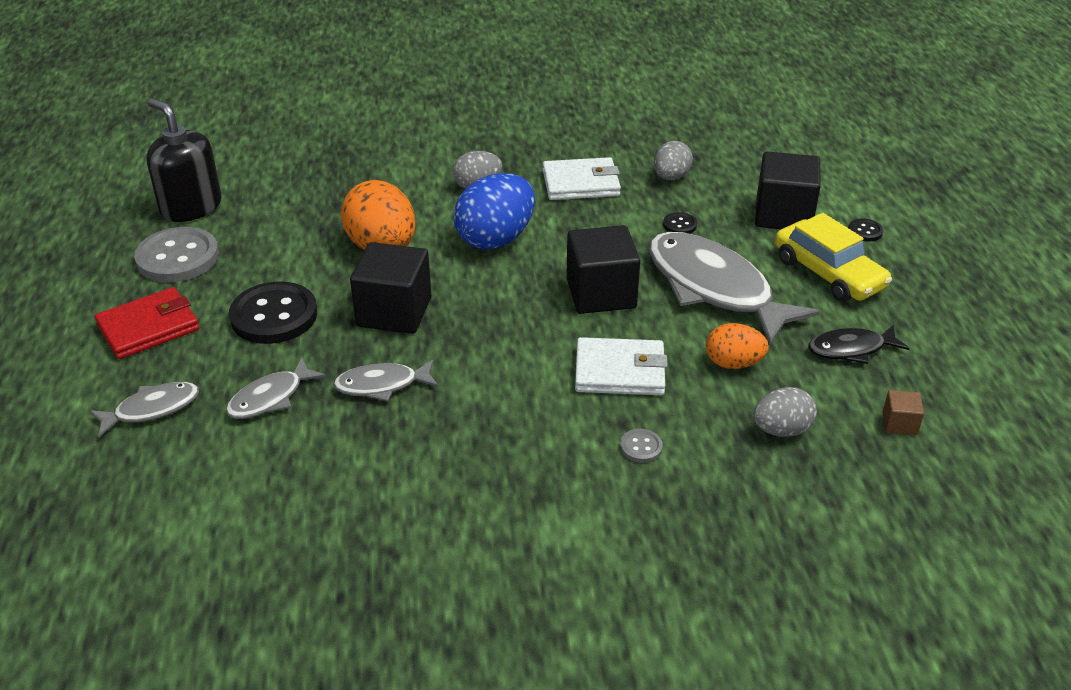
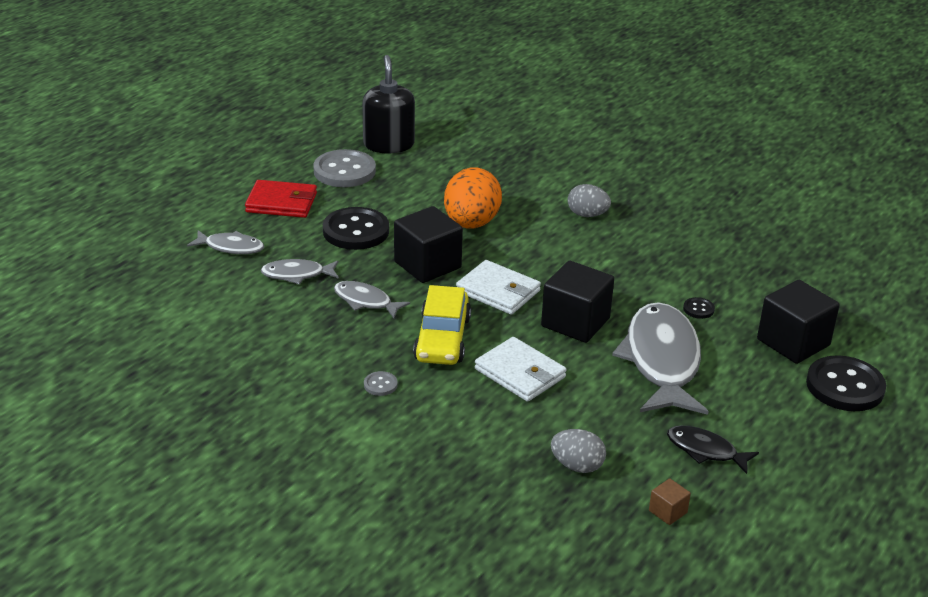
camera: 40 degrees right, 5 degrees down
(496, 239) = (552, 254): blue egg -> none
(581, 183) = (664, 247): white wallet -> white wallet (498, 291)
(641, 447) = (470, 421): grey button -> grey button (380, 385)
(671, 177) = (741, 275): grey egg -> none
(733, 363) = (604, 411): orange egg -> none
(828, 273) = (766, 397): yellow car -> yellow car (442, 339)
(865, 231) = (845, 386): black button -> black button, size x2.30

